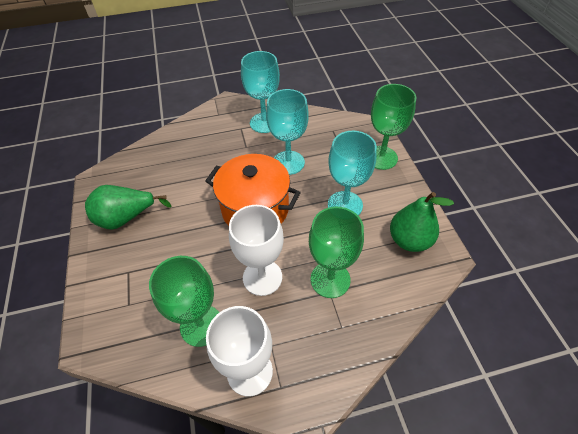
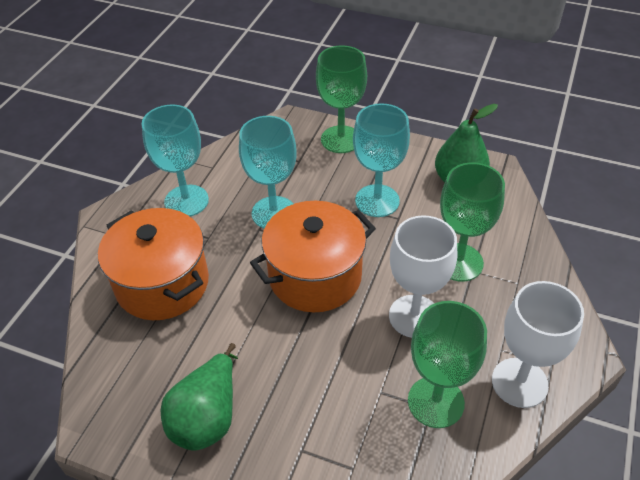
camera: 55 degrees left, 5 degrees down
(199, 149) = (162, 284): none -> orange pot

